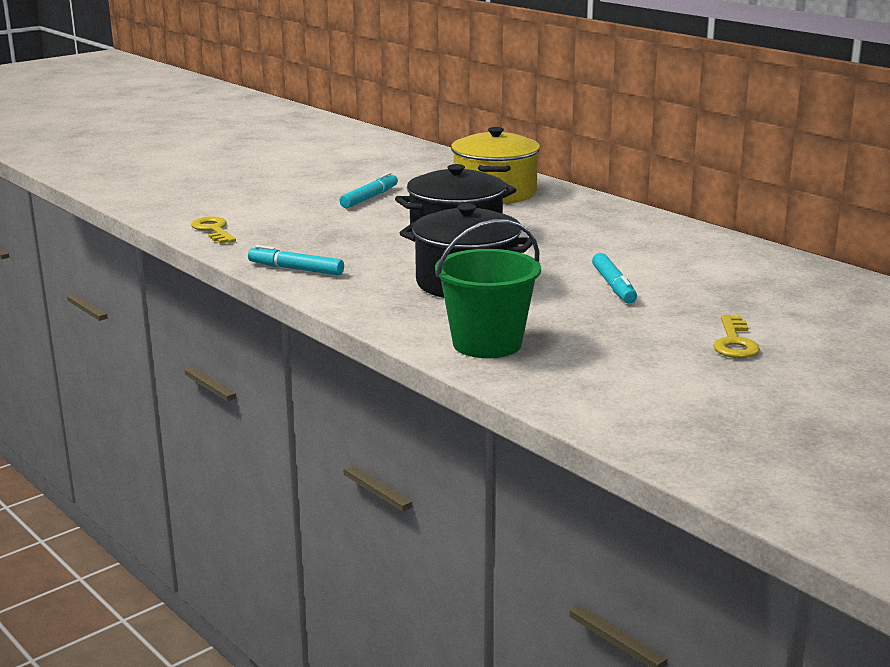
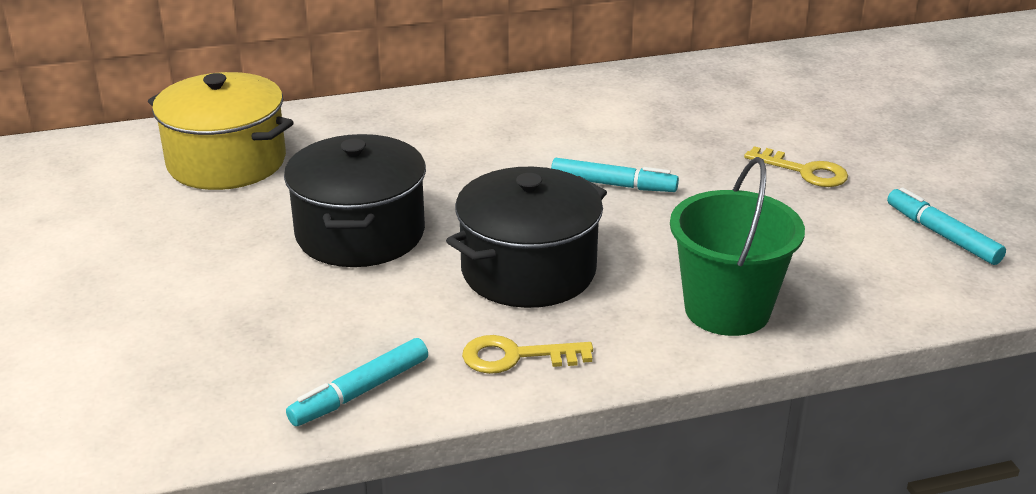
camera: 65 degrees left, 10 degrees up
(213, 230) = (99, 435): yellow key -> yellow key (516, 357)
(369, 198) = (125, 256): turquoise marker -> turquoise marker (942, 235)

